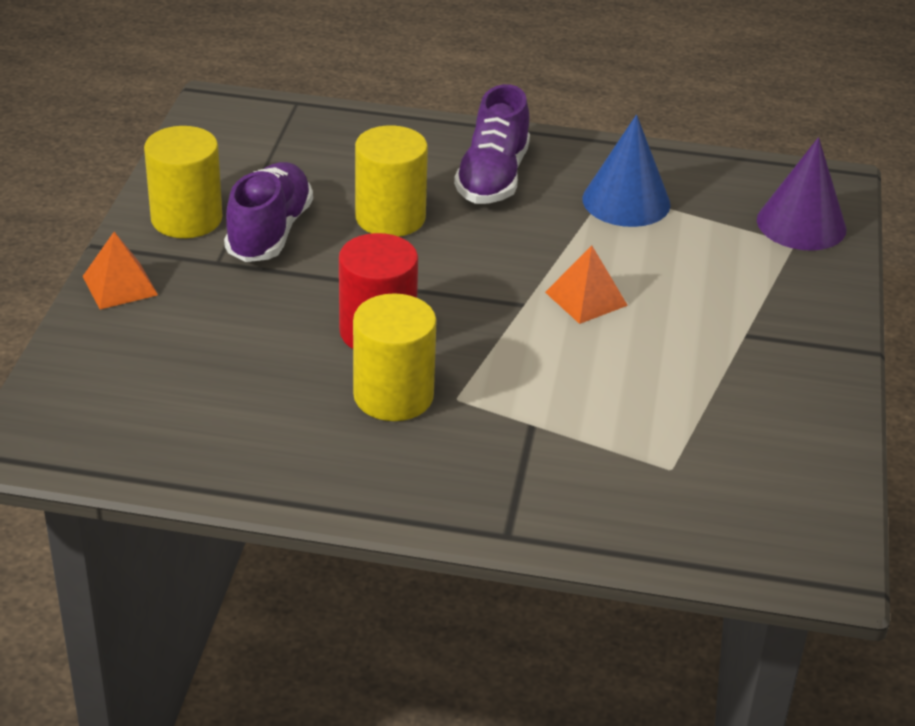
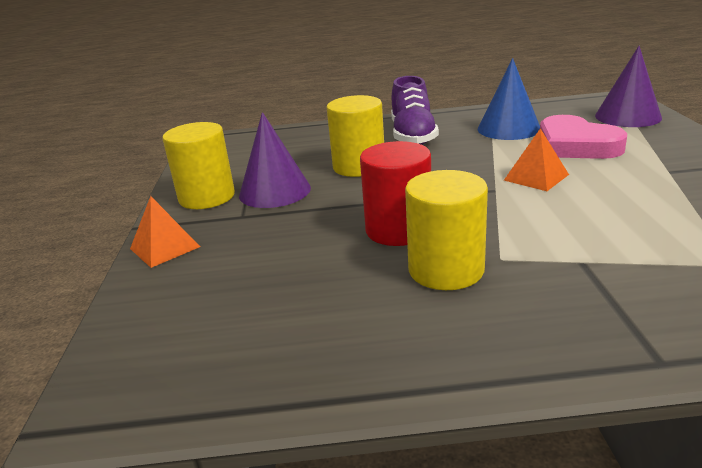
camera: 10 degrees left, 10 degrees down
(269, 232) = (275, 191): purple shoe -> purple cone
(681, 259) = (575, 145): none -> pink heart

